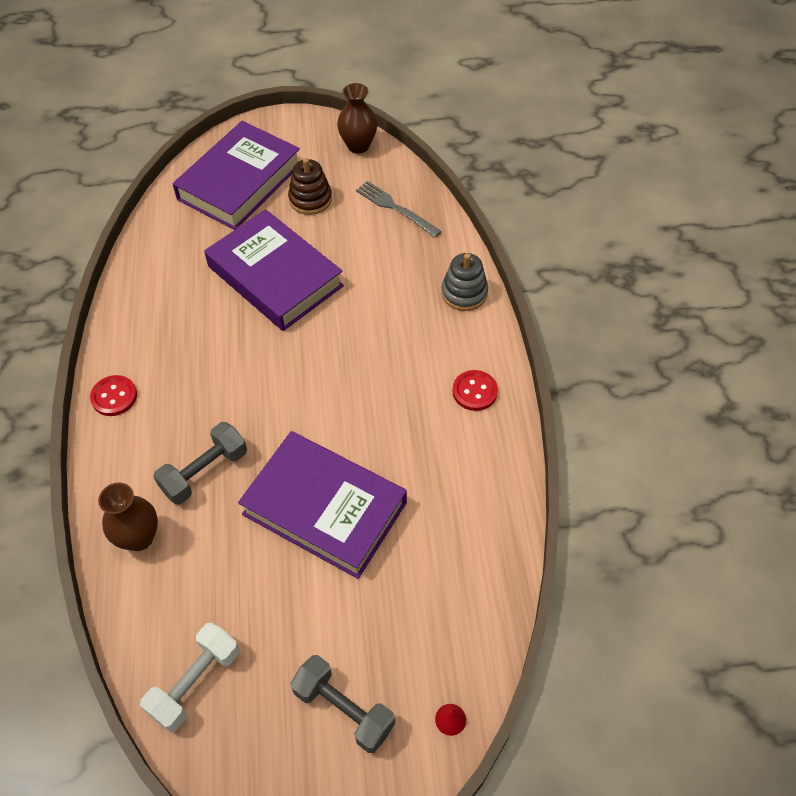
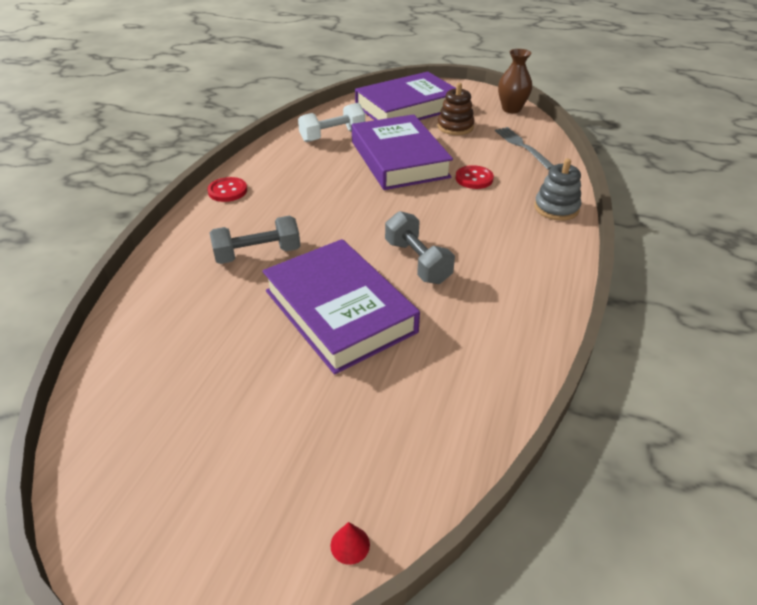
camera: 25 degrees right, 15 degrees down
(139, 537) = (173, 278): brown vase -> none
(195, 682) = (130, 398): white dumbbell -> white dumbbell (332, 135)
(344, 709) = (245, 481): grey dumbbell -> grey dumbbell (417, 262)
(474, 391) = (532, 274): red button -> red button (474, 179)

